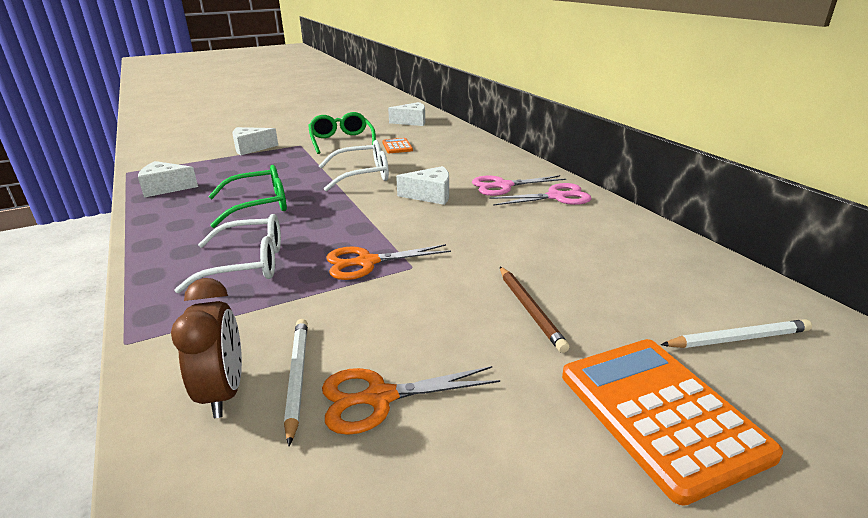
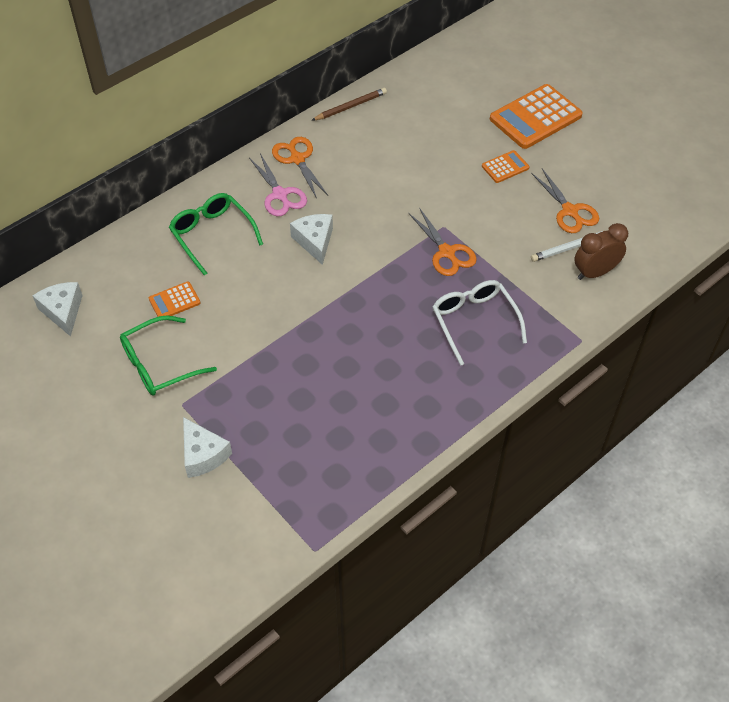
camera: 105 degrees left, 25 degrees up
(165, 188) = (352, 472): white cheese -> none
(259, 205) = (371, 363): green glasses -> green glasses (212, 235)
(362, 175) = (275, 306): white glasses -> none
(515, 341) = (505, 167): none -> orange calculator
(530, 309) = (472, 163): brown pencil -> brown pencil (350, 106)
(556, 197) = (297, 159): pink scissors -> orange scissors
(738, 338) = (467, 86): white pencil -> none

